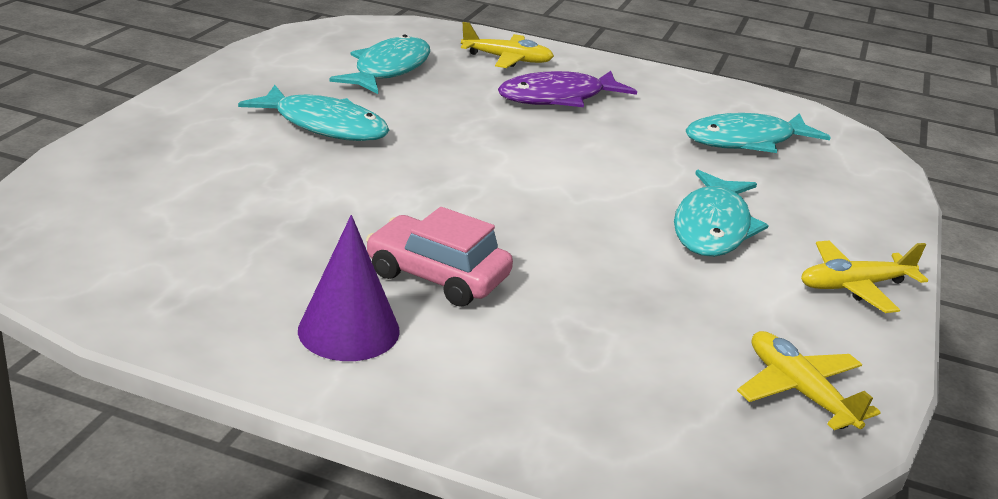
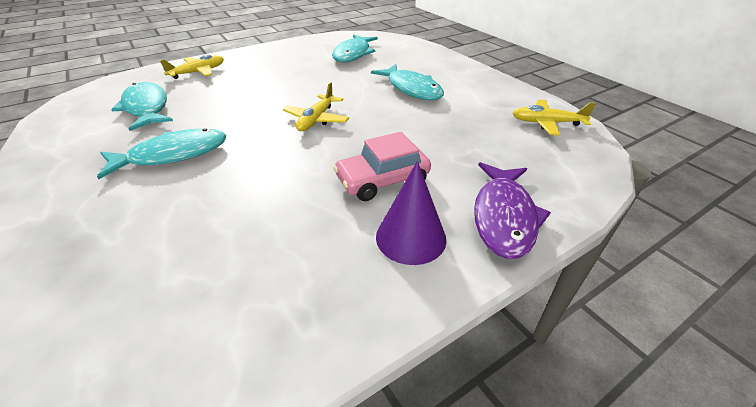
camera: 50 degrees left, 10 degrees up
(558, 98) = (256, 76): purple fish -> purple fish (504, 217)
(854, 286) = (481, 81): yellow plane -> yellow plane (316, 120)

